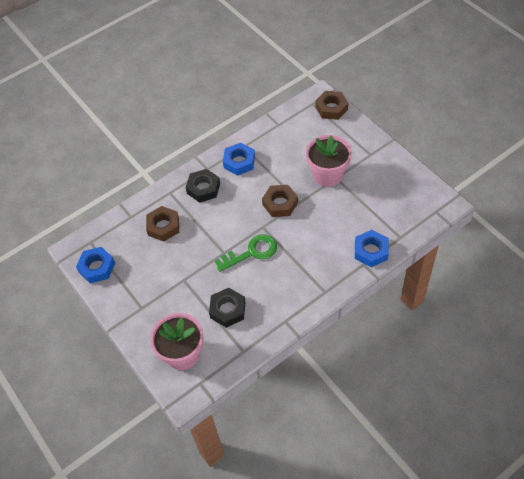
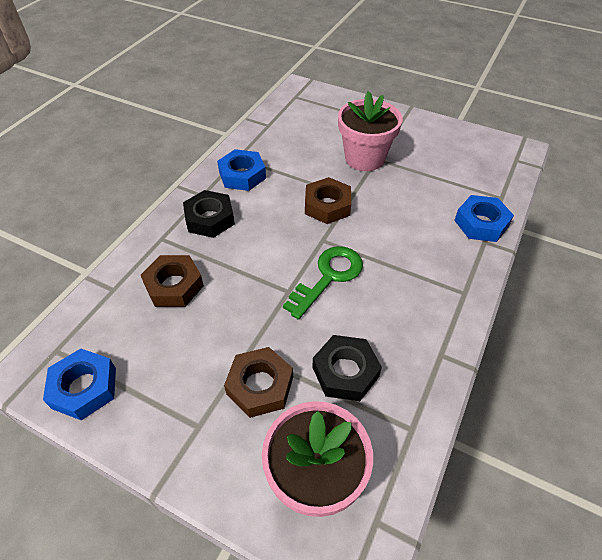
camera: 30 degrees left, 5 degrees down
(331, 108) = (320, 95): brown nut -> brown nut (260, 386)

